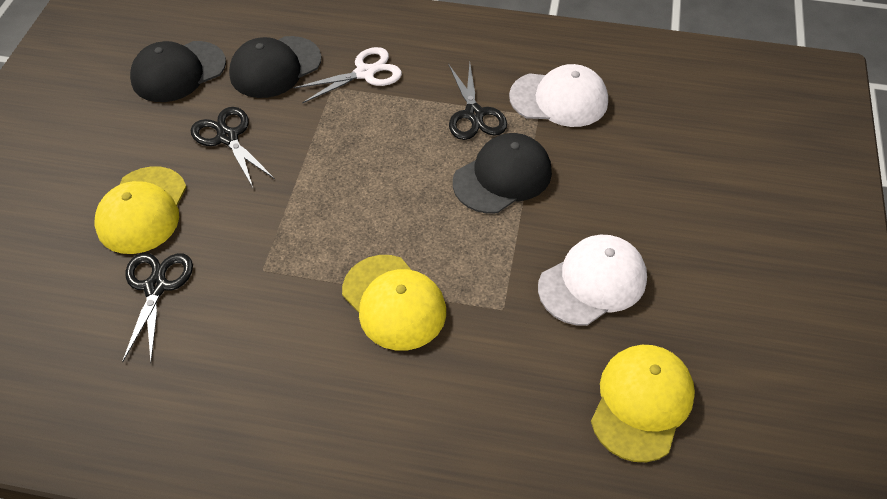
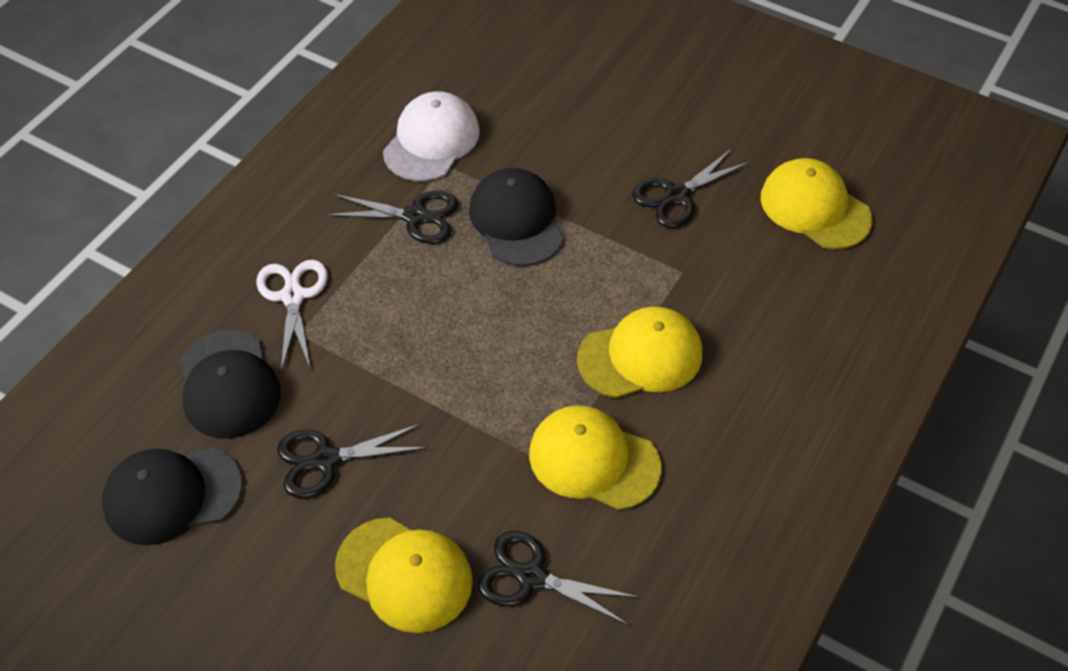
camera: 70 degrees left, 0 degrees up
(178, 72) = (172, 495): black cap -> black cap turned 90 degrees clockwise
(275, 297) = (593, 460): none -> yellow cap
(592, 282) = (677, 196): white cap -> black scissors

